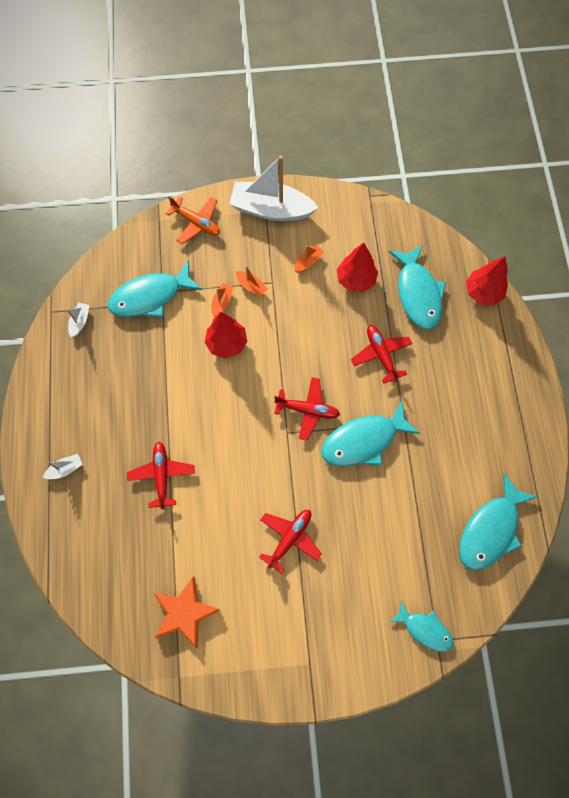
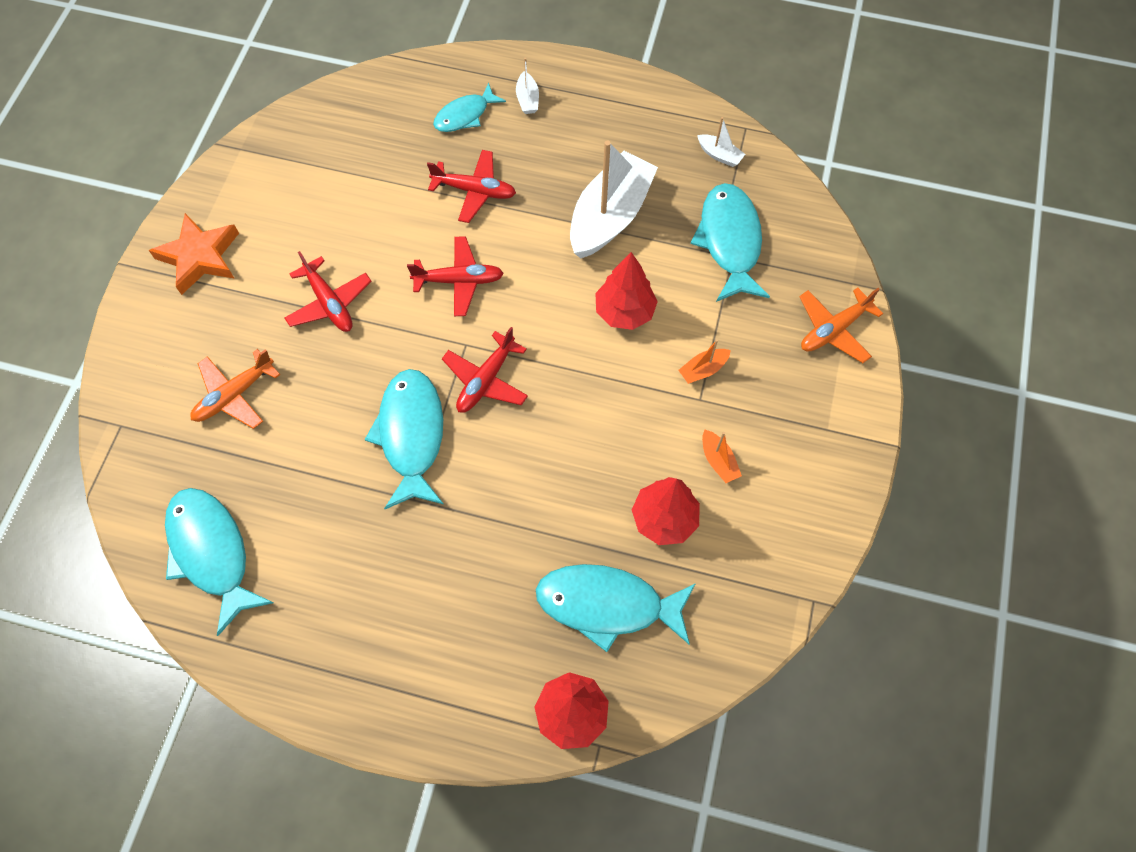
camera: 110 degrees right, 5 degrees down
(185, 612) = (304, 172): orange star -> orange star (200, 257)
(222, 302) = (690, 325): orange boat -> none
(271, 209) = (829, 439): white boat -> white boat (610, 216)
(381, 355) = (527, 508): red plane -> red plane (459, 280)
(383, 571) = (234, 395): none -> orange plane
(425, 629) = (141, 416): turquoise fish -> turquoise fish (465, 115)

